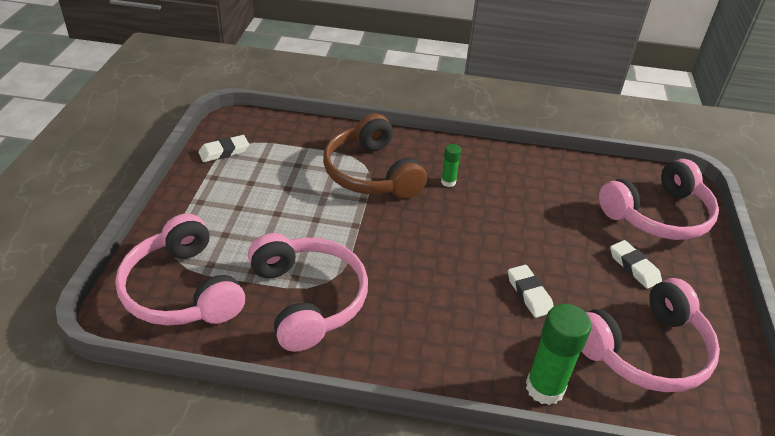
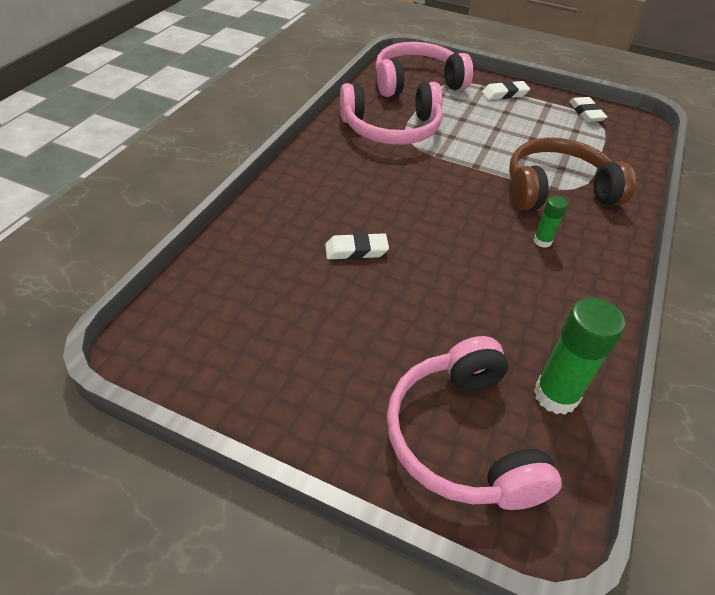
camera: 105 degrees right, 5 degrees up
(544, 388) = (249, 224): green glue stick -> green glue stick (556, 395)
(634, 267) = (368, 356): white eraser -> white eraser (504, 94)
(645, 350) = (252, 310): pink headphones -> none

